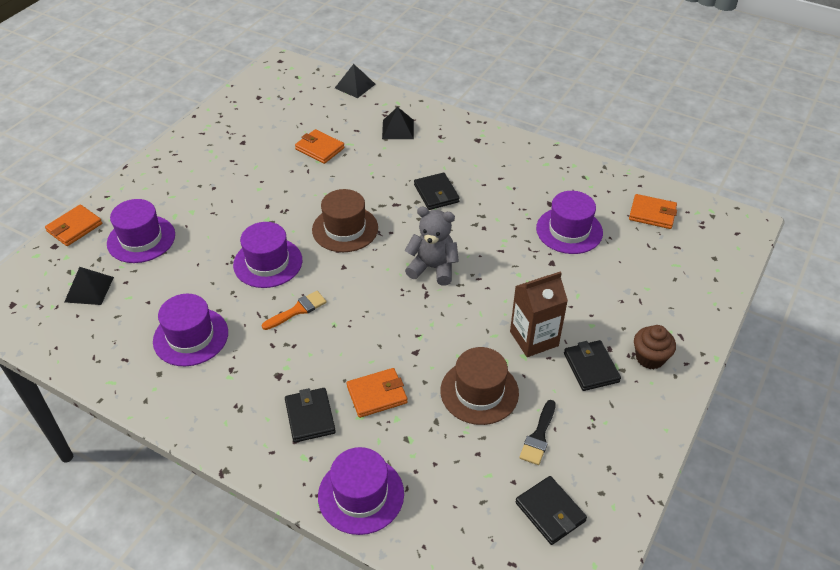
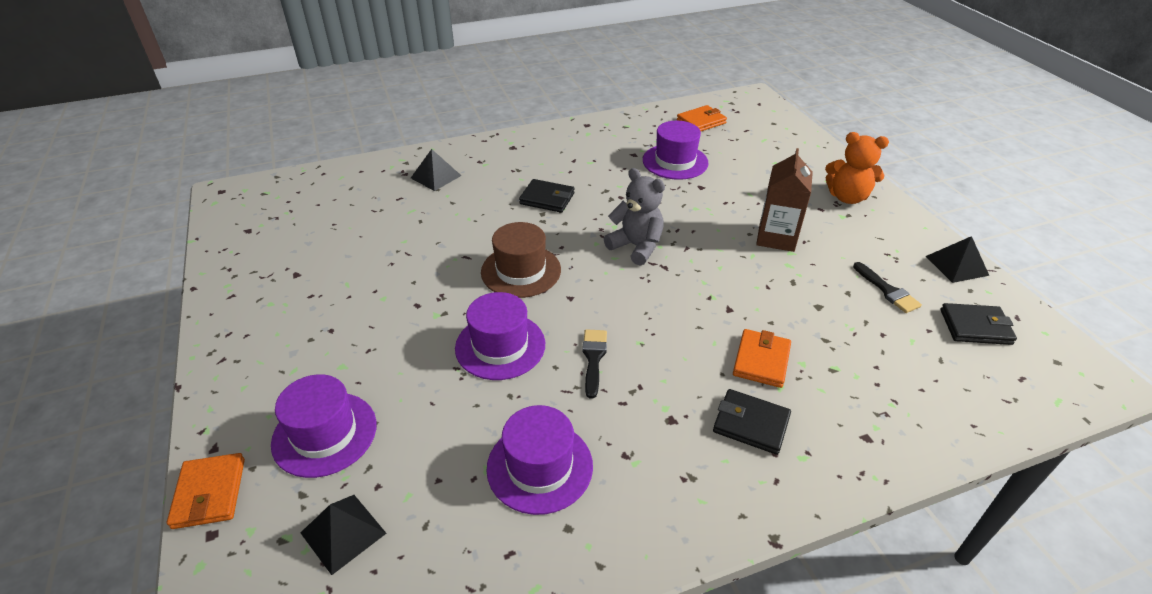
camera: 50 degrees left, 5 degrees down
(298, 310) = (593, 358): orange brush -> black brush
(319, 149) = (389, 231): orange wallet -> none
(355, 86) = (339, 169): black pyramid -> black pyramid (956, 265)
(361, 495) = (883, 438): purple hat -> none
(433, 268) = (636, 246): grey teddy bear -> grey teddy bear turned 75 degrees clockwise
(479, 392) = (811, 296): brown hat -> none
(591, 367) = (833, 227): black wallet -> none
(650, 358) = (847, 197): brown cupcake -> orange teddy bear

